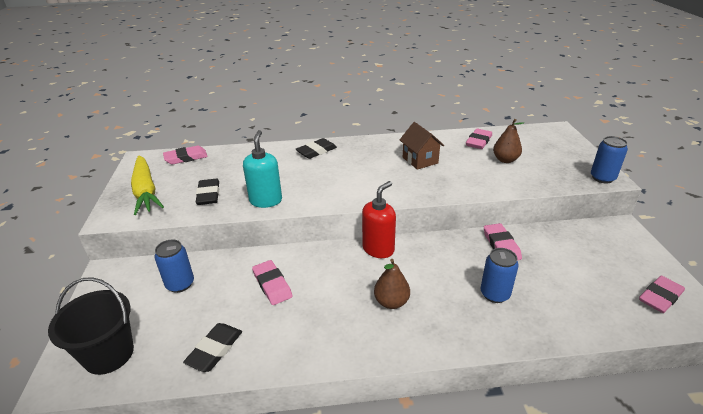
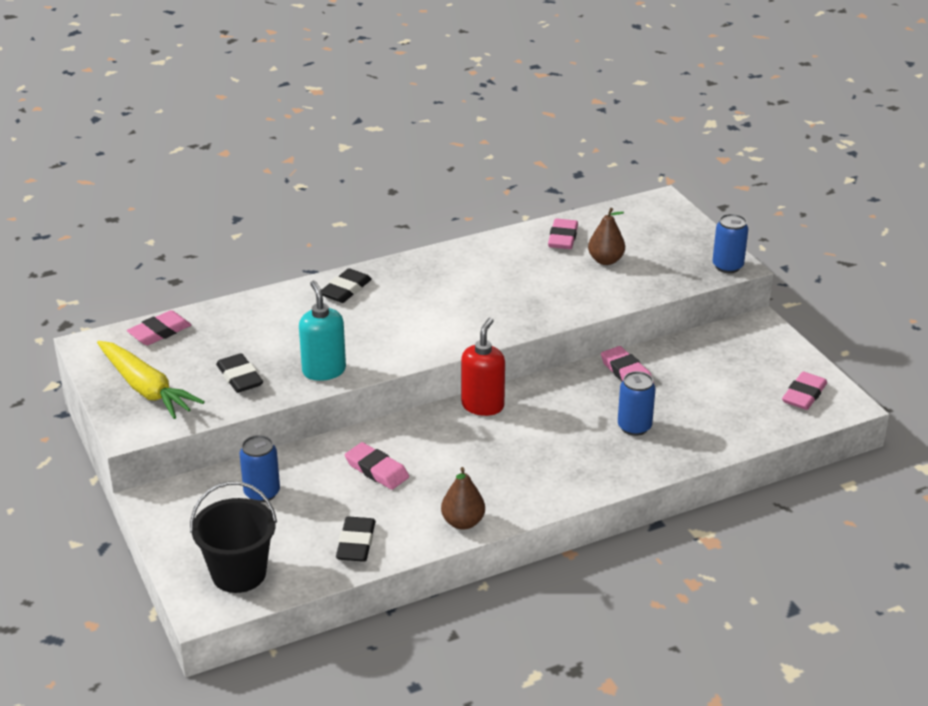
camera: 20 degrees left, 0 degrees up
(391, 302) = (525, 458): brown pear -> brown pear (463, 522)
(420, 160) = (496, 279): brown house -> none

